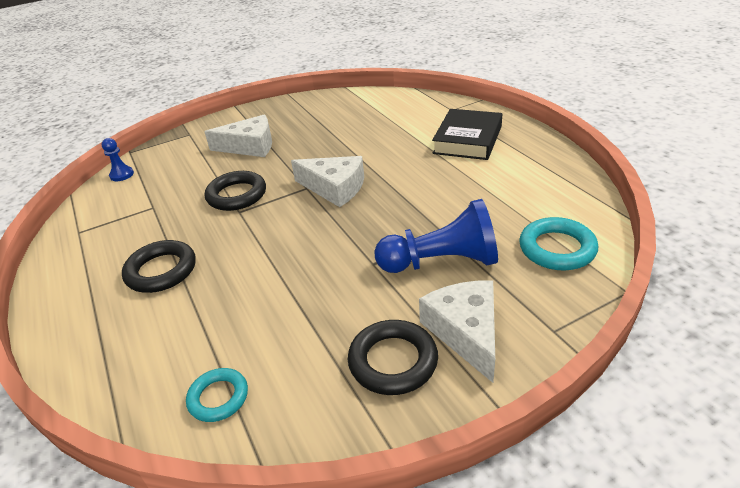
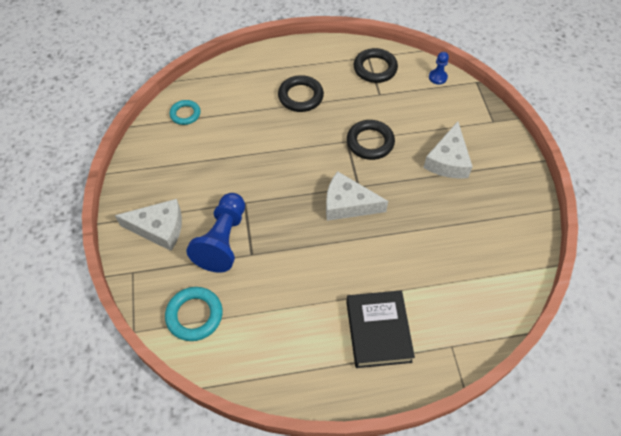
camera: 105 degrees right, 20 degrees up
(334, 188) = (347, 204): white cheese -> white cheese turned 60 degrees clockwise
(393, 361) = (161, 188): black ring -> black ring (375, 68)
(467, 140) = (378, 331): black book -> black book turned 45 degrees clockwise

